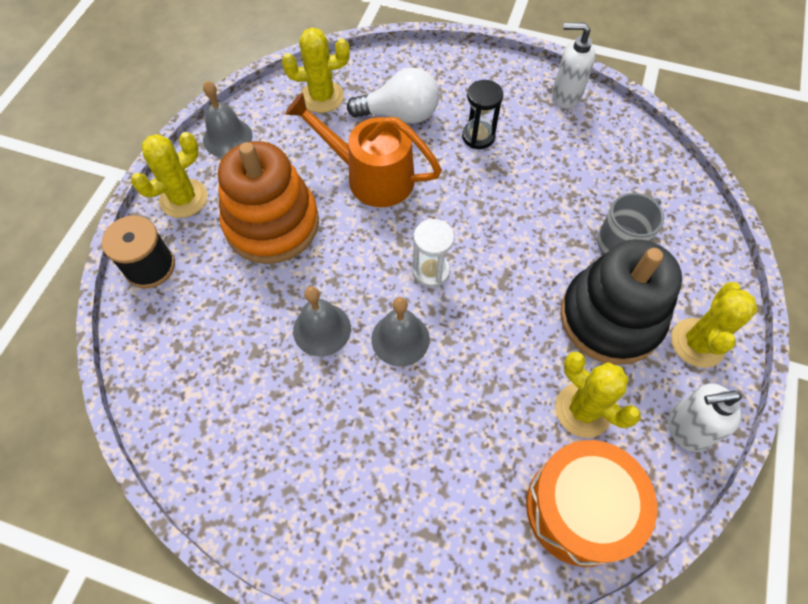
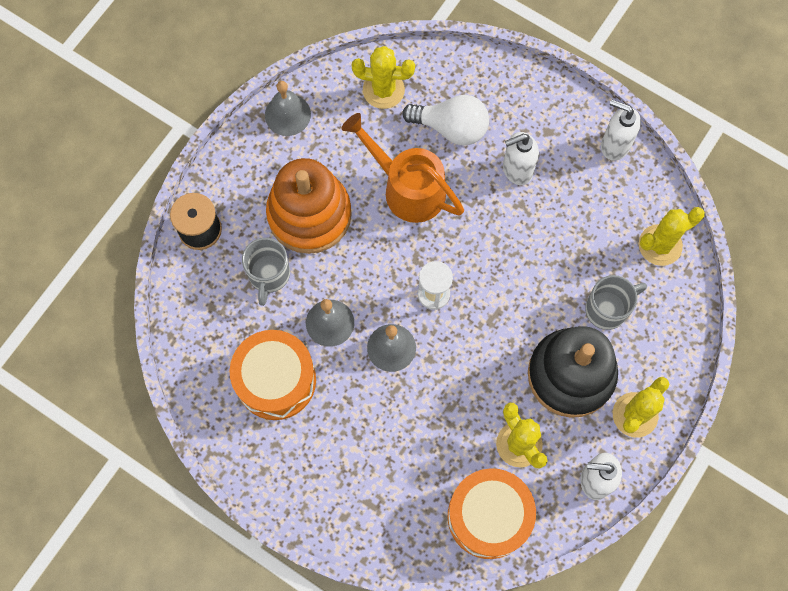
camera: 15 degrees right, 10 degrees up
(183, 198) = (238, 170): yellow cactus -> yellow cactus (660, 245)
(239, 295) = (269, 275): none -> grey mug
(272, 410) = (276, 380): none -> orange drum
(478, 136) = (517, 170): black hourglass -> white soap dispenser

